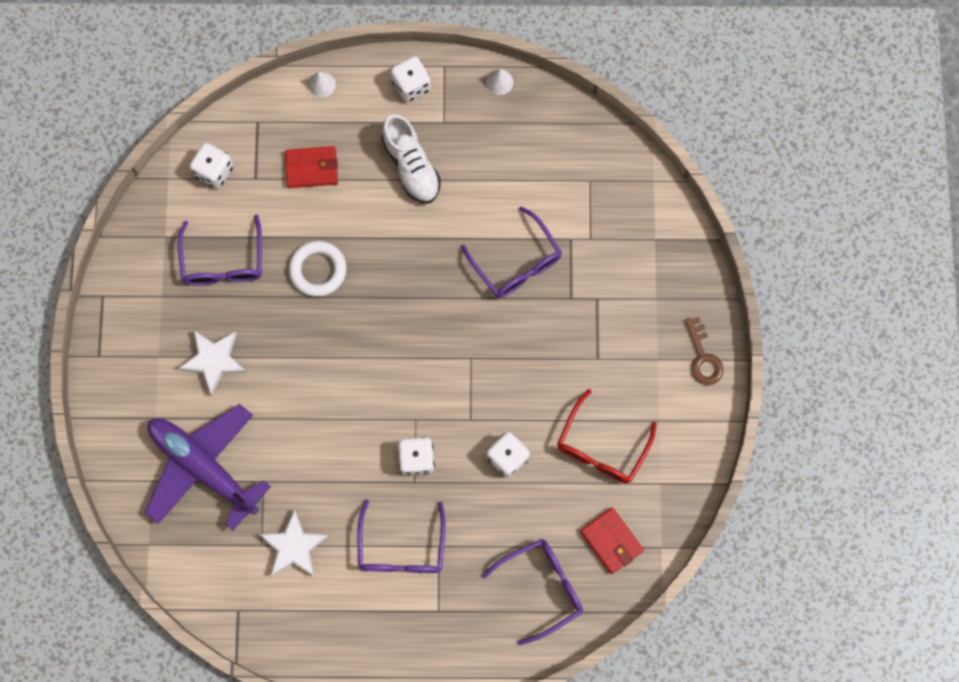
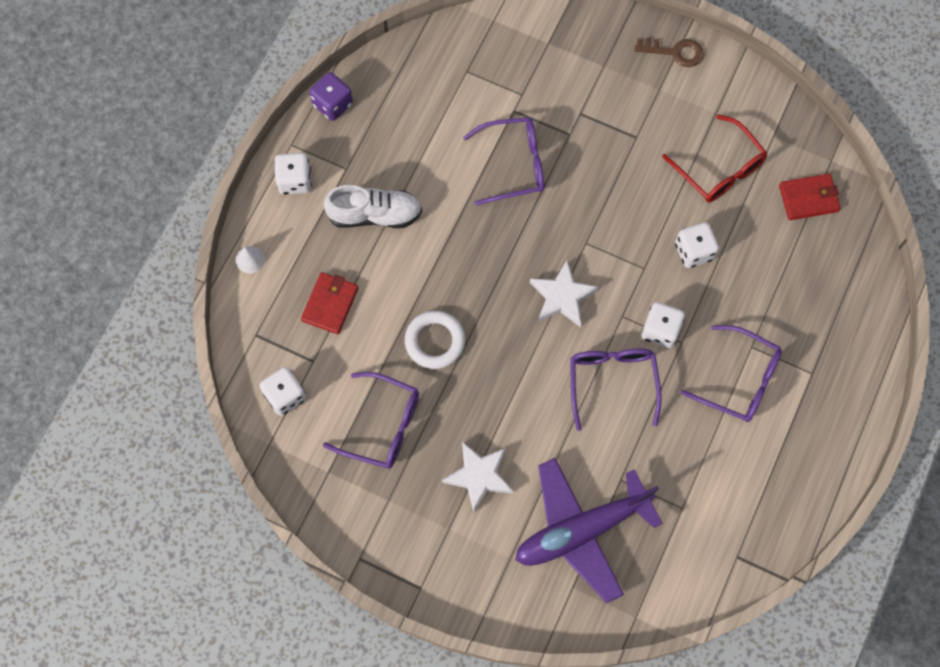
camera: 65 degrees left, 5 degrees down
(294, 546) = (697, 477): white star -> white star (562, 297)
(499, 82) = (332, 104): white cone -> purple dice
(541, 587) = (826, 274): purple glasses -> purple glasses (612, 382)

